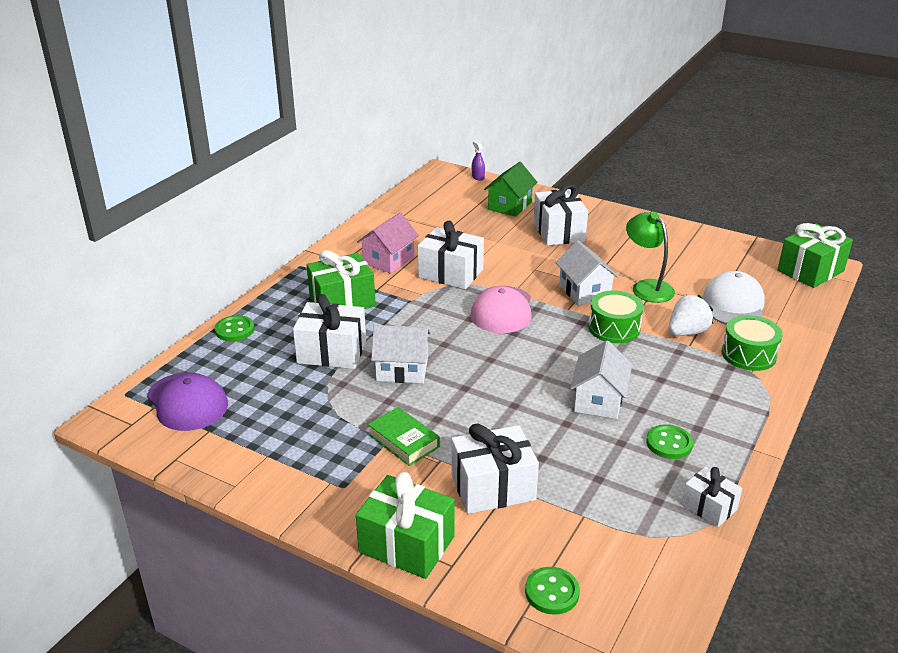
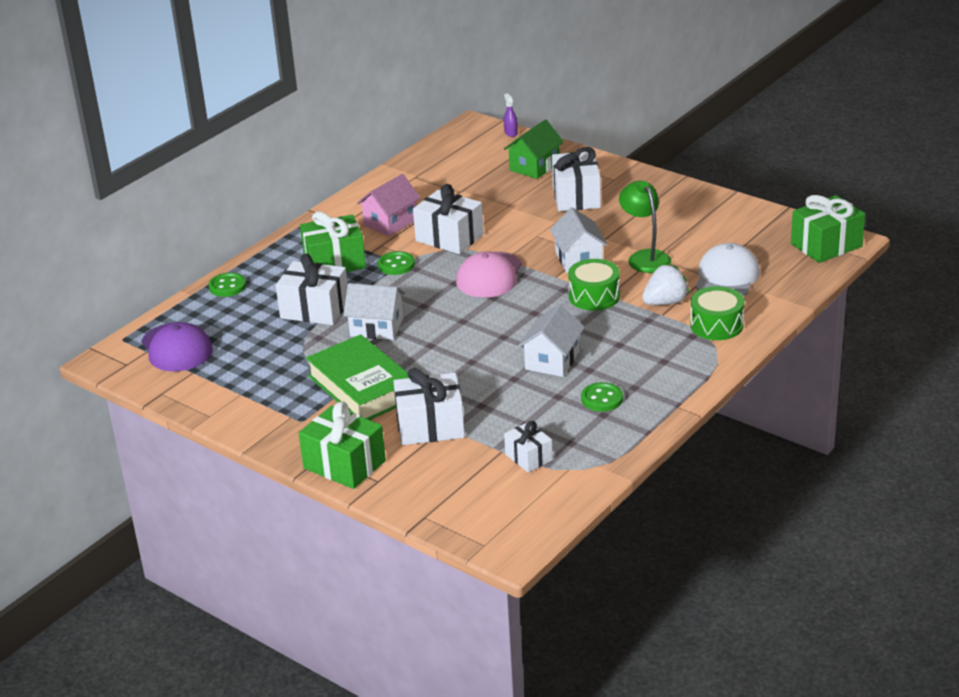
camera: 10 degrees right, 0 degrees up
(404, 441) = (362, 387): green book -> green book, size x1.80
(552, 592) = (454, 503): green button -> green button (396, 265)
(709, 507) = (614, 450): white gift -> white gift (528, 457)

